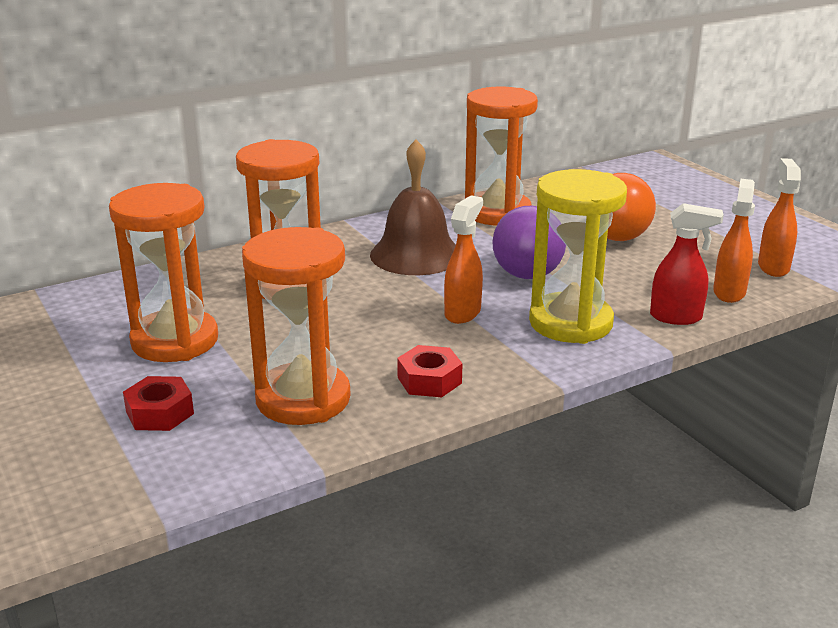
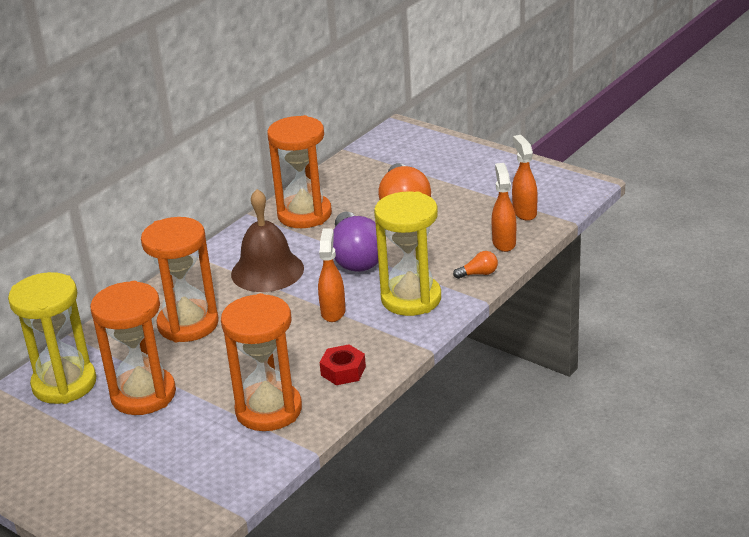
camera: 20 degrees left, 5 degrees up
(104, 307) = (64, 384): none -> yellow hourglass
(160, 413) = (179, 450): red nut -> none
(676, 317) = (478, 274): red spray bottle -> orange light bulb

